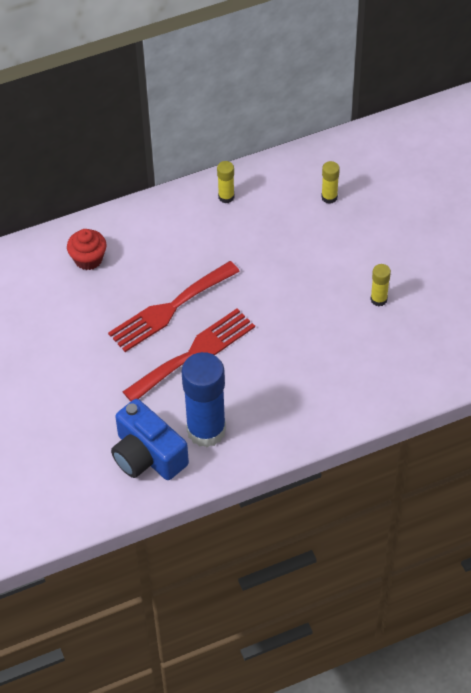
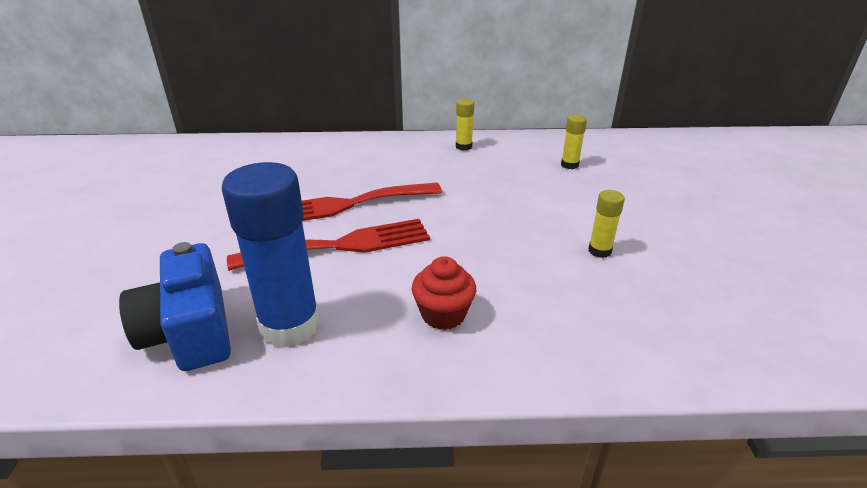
camera: 20 degrees right, 20 degrees down
(88, 259) = (302, 157): red cupcake -> red cupcake (443, 314)

